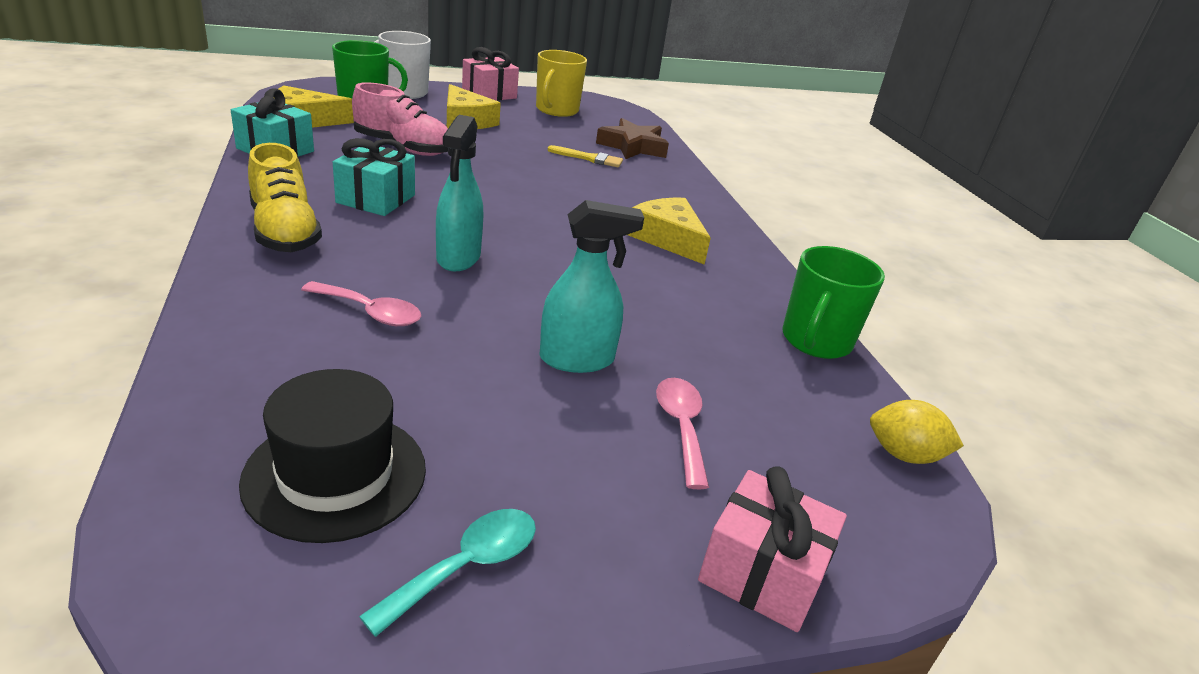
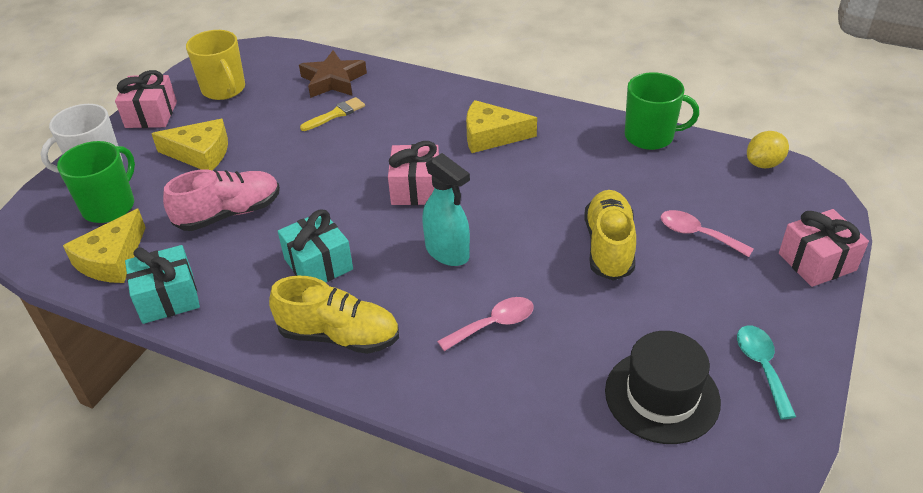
camera: 45 degrees left, 10 degrees up
(534, 219) = (416, 189): none -> pink gift
(577, 359) = (609, 247): turquoise spray bottle -> yellow shoe
(815, 341) = (650, 136): green mug -> green mug turned 60 degrees counterclockwise

